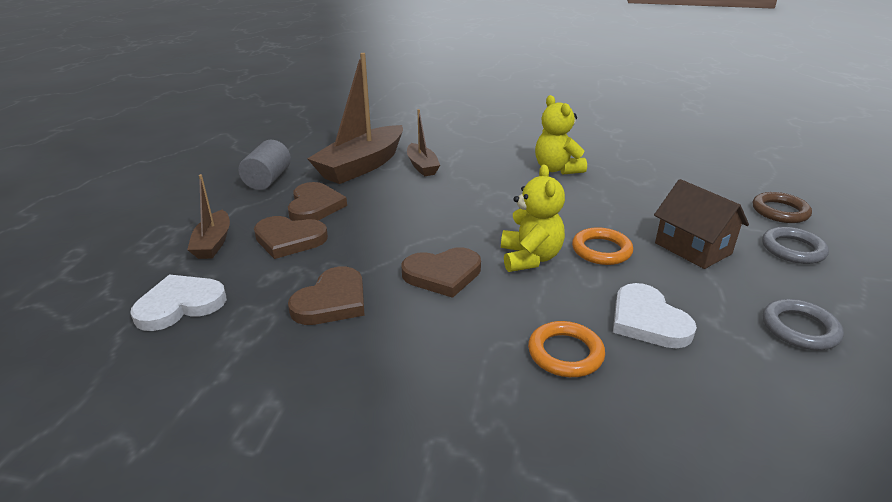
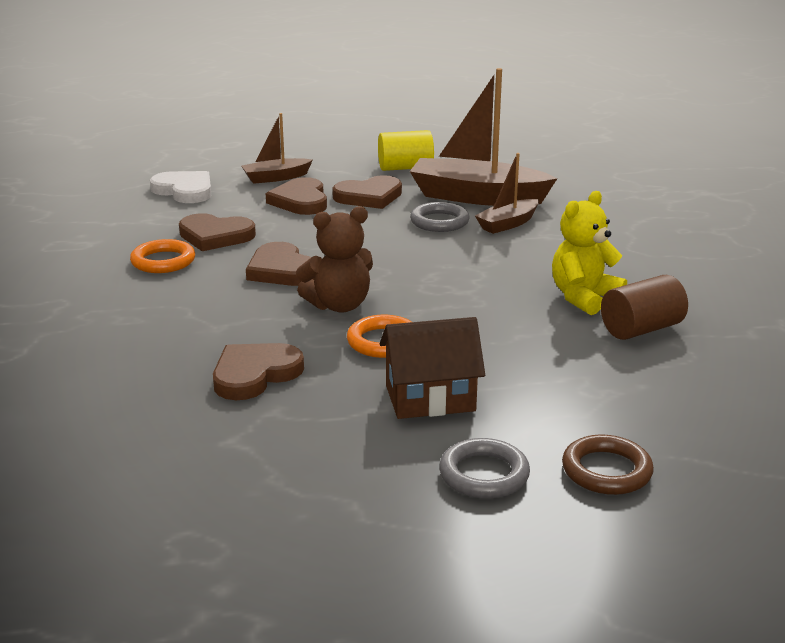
camera: 70 degrees right, 5 degrees down
(268, 180) = (405, 168): grey cylinder -> yellow cylinder
(530, 258) = (339, 305): yellow teddy bear -> brown teddy bear
(565, 353) = (184, 338): orange ring -> orange ring (163, 261)
(607, 164) = (641, 329): none -> brown cylinder
(647, 320) = (255, 374): white heart -> brown heart
(692, 248) = (430, 398): brown house -> brown house turned 45 degrees clockwise
(799, 329) = (283, 466): grey ring -> grey ring (439, 222)

